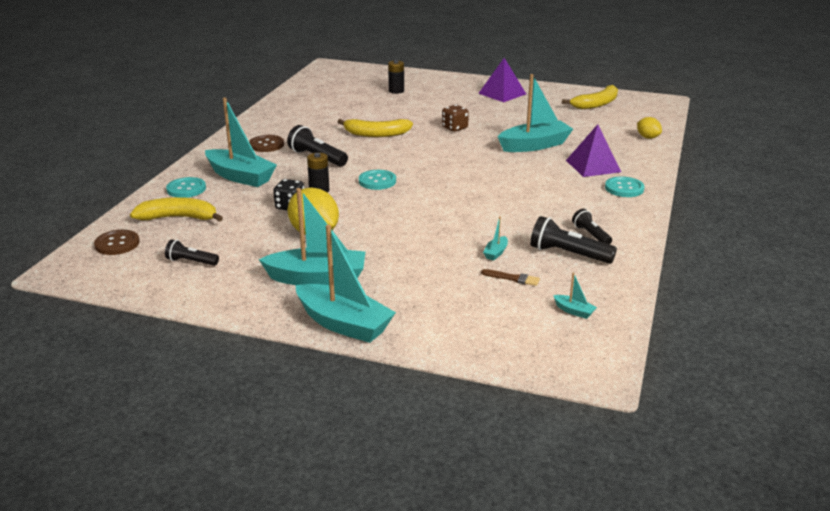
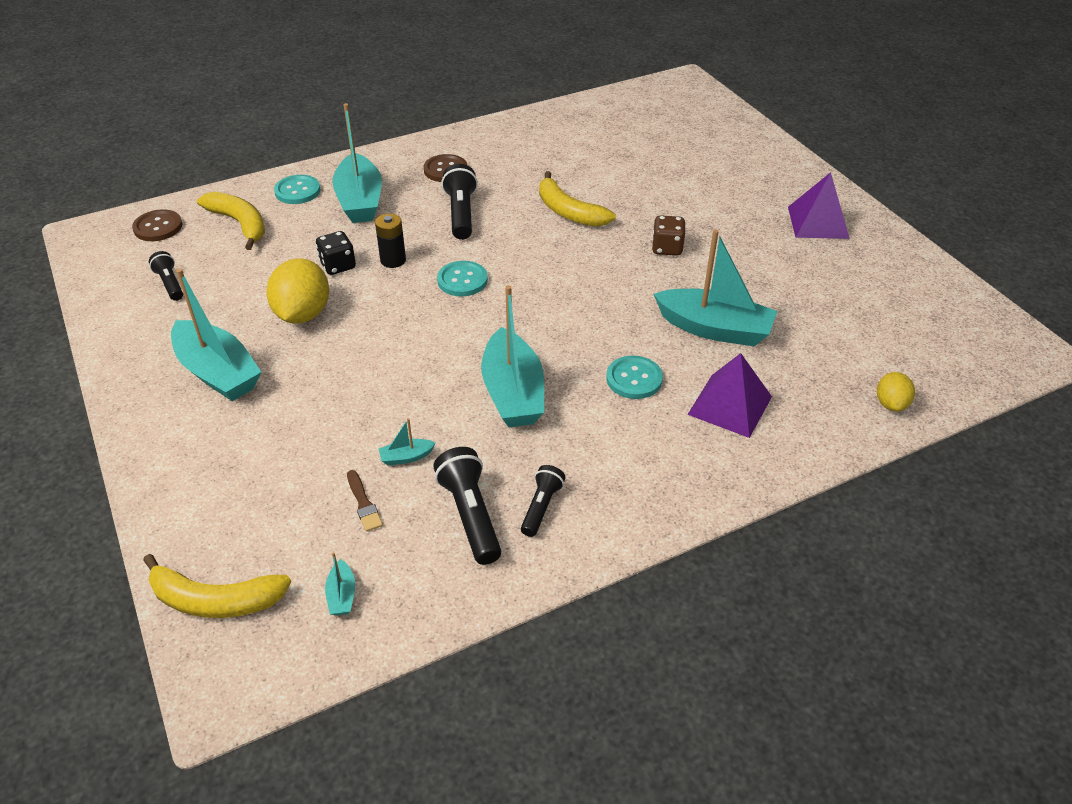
camera: 45 degrees right, 15 degrees up
(344, 324) = (150, 443): turquoise boat -> turquoise boat (513, 393)
(396, 91) = (696, 156): black battery -> none
(596, 104) = (918, 306): yellow banana -> yellow banana (215, 600)
(624, 188) = (705, 466): turquoise button -> turquoise button (634, 379)

